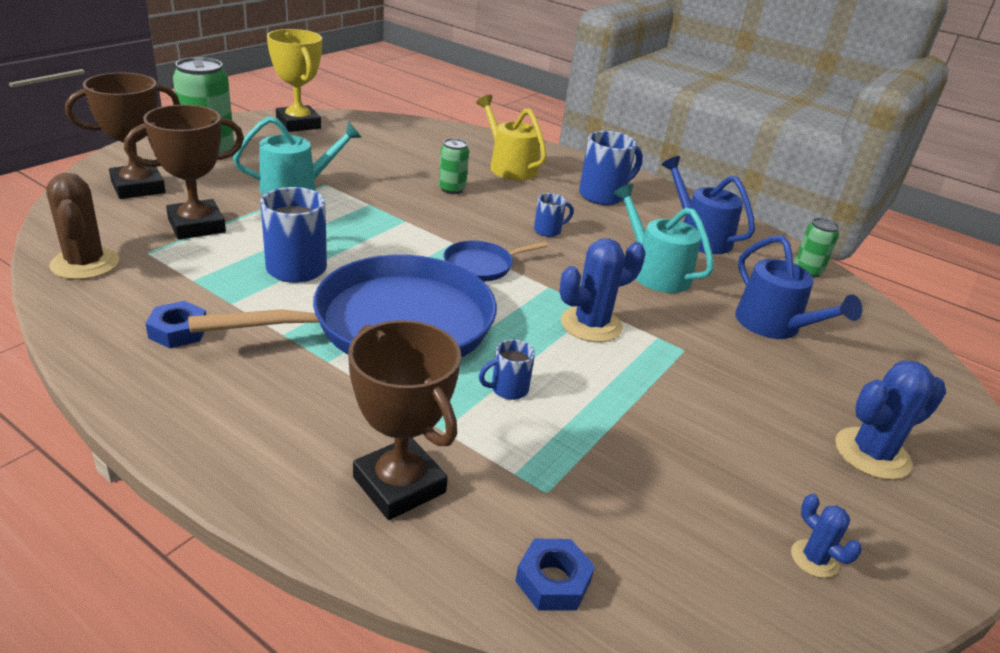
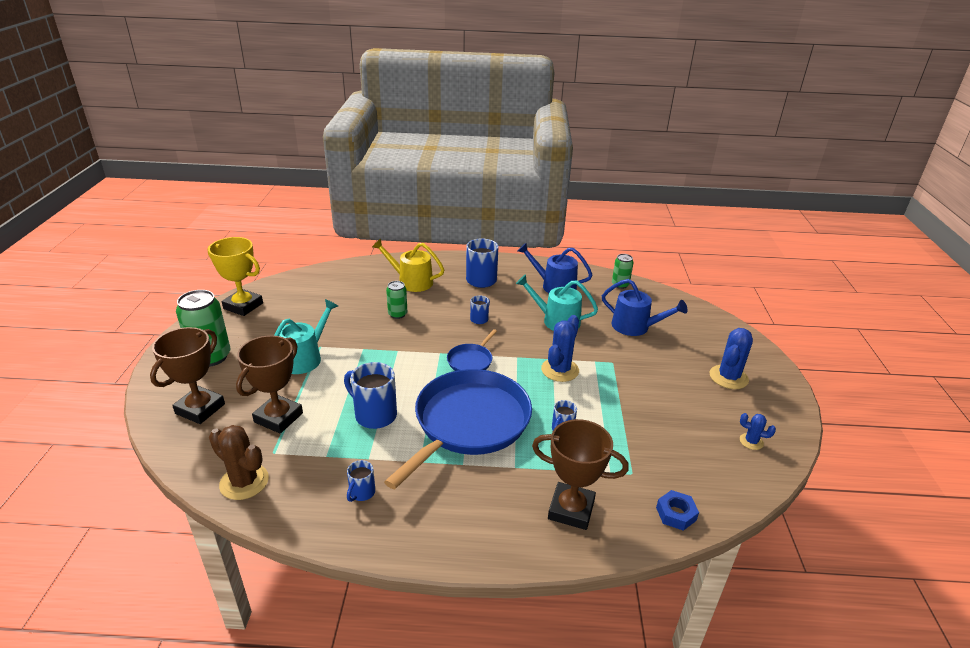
camera: 30 degrees left, 0 degrees up
(178, 331) = (361, 493): blue nut -> blue mug

